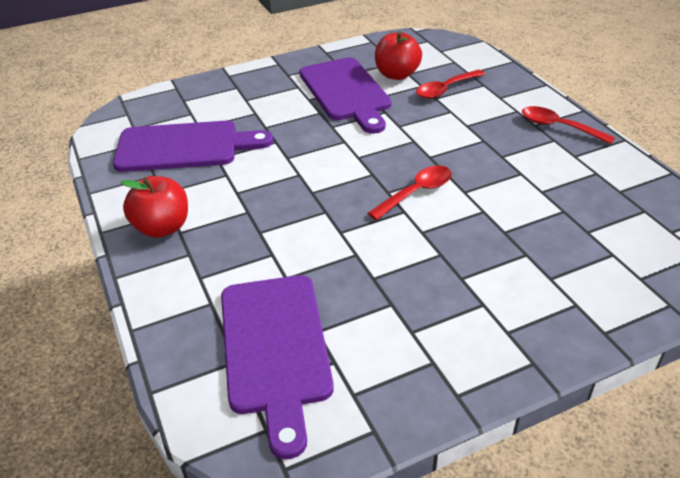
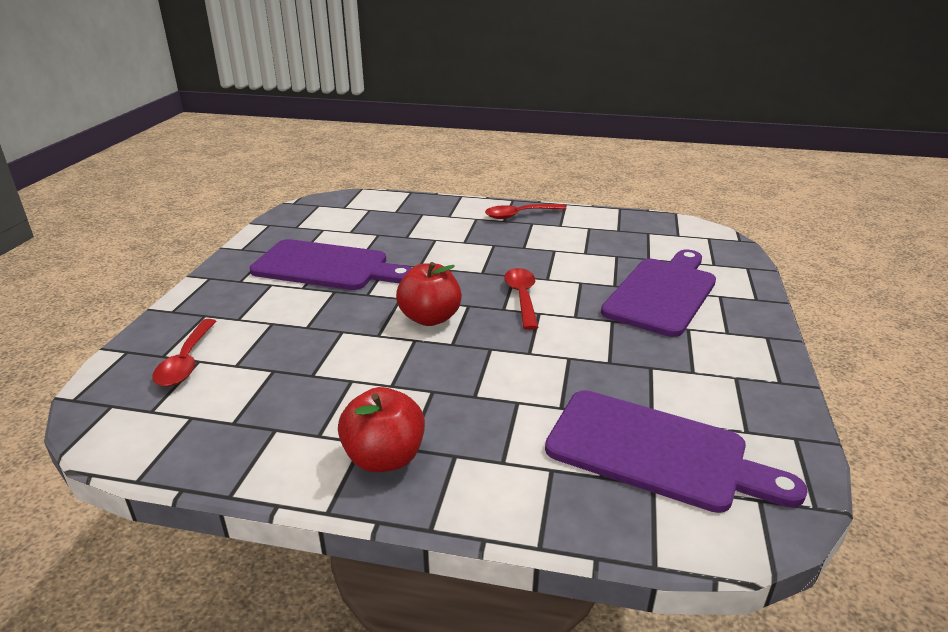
camera: 55 degrees left, 10 degrees down
(184, 147) = (256, 388): purple cutting board -> purple cutting board (663, 293)
(397, 75) = (343, 236): red apple -> red apple (430, 318)
(445, 89) = (402, 228): red spoon -> red spoon (186, 361)

